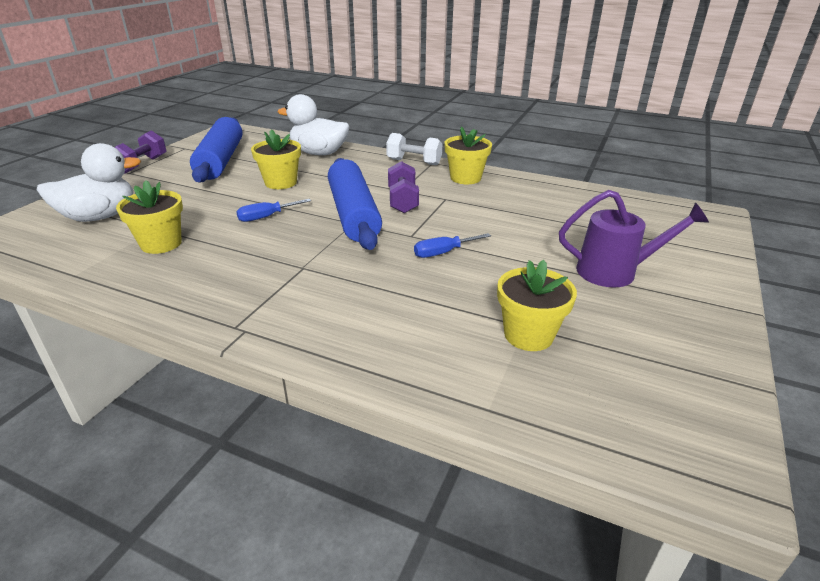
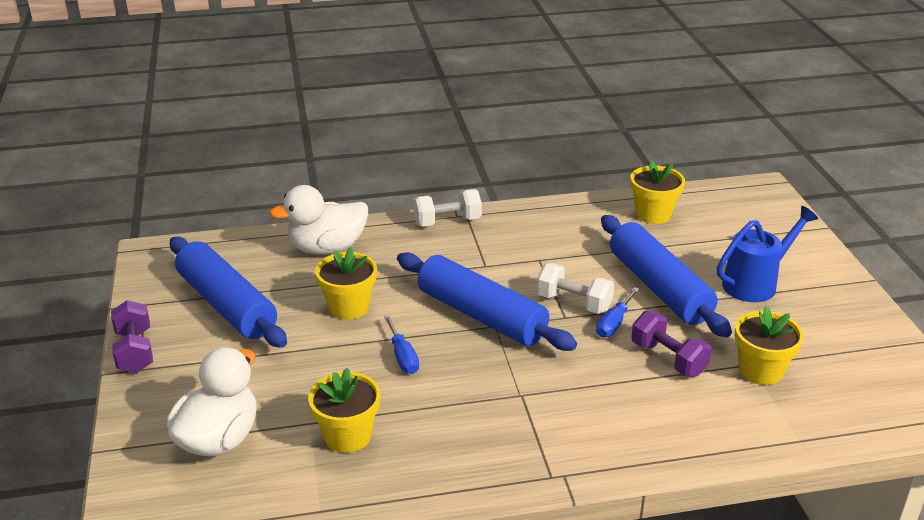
camera: 35 degrees left, 0 degrees up
(266, 217) = (402, 357): blue screwdriver -> blue screwdriver turned 45 degrees counterclockwise
(402, 201) = (504, 279): purple dumbbell -> purple dumbbell (668, 359)
(431, 230) = (573, 303): none -> white dumbbell
(465, 178) = (524, 224): yellow flower pot -> yellow flower pot (653, 214)
(516, 244) = (659, 288): none -> blue rolling pin
(615, 272) = (756, 283): purple watering can -> blue watering can

